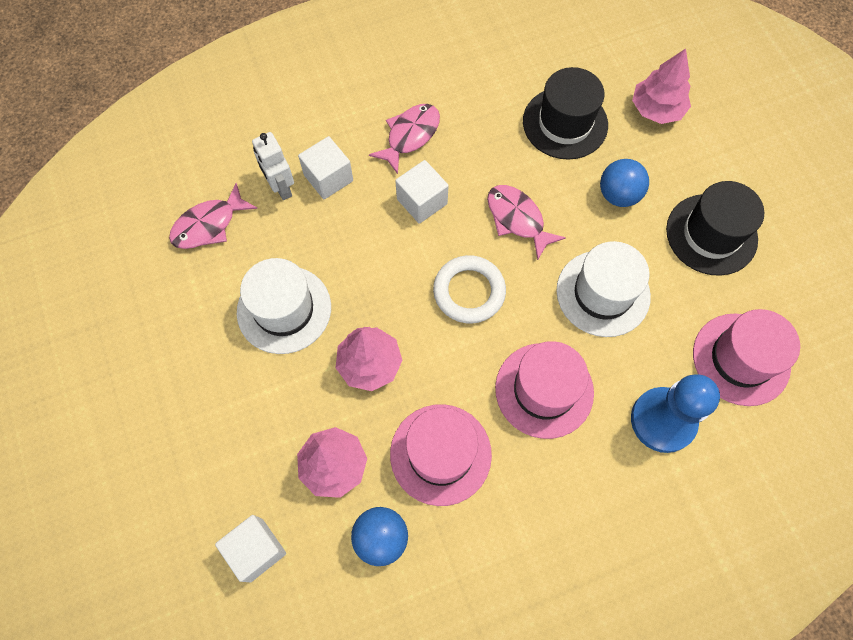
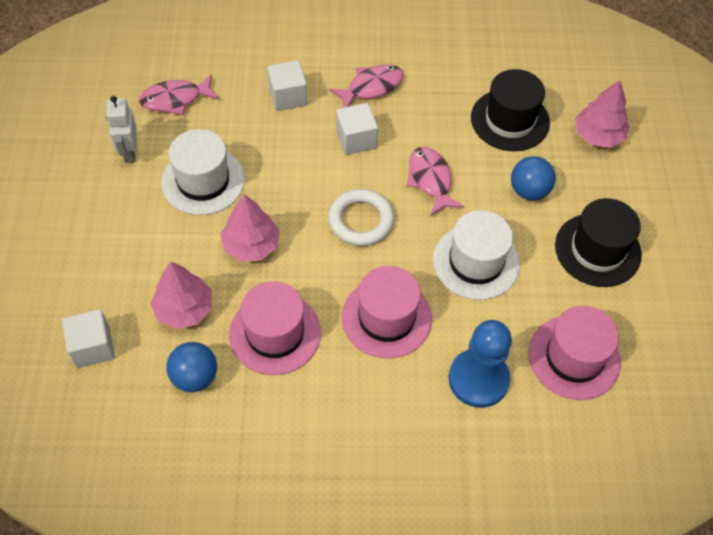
camera: 20 degrees right, 10 degrees down
(281, 187) = (246, 91): white robot -> white robot (129, 152)

